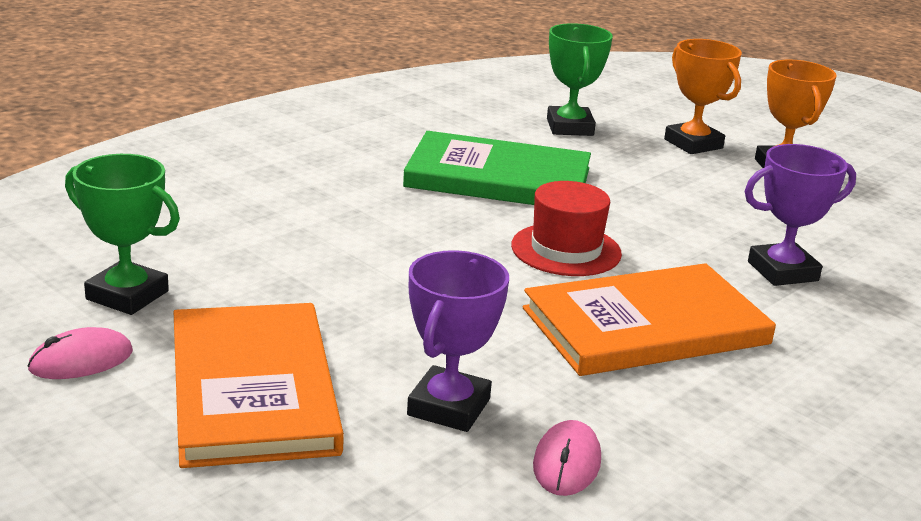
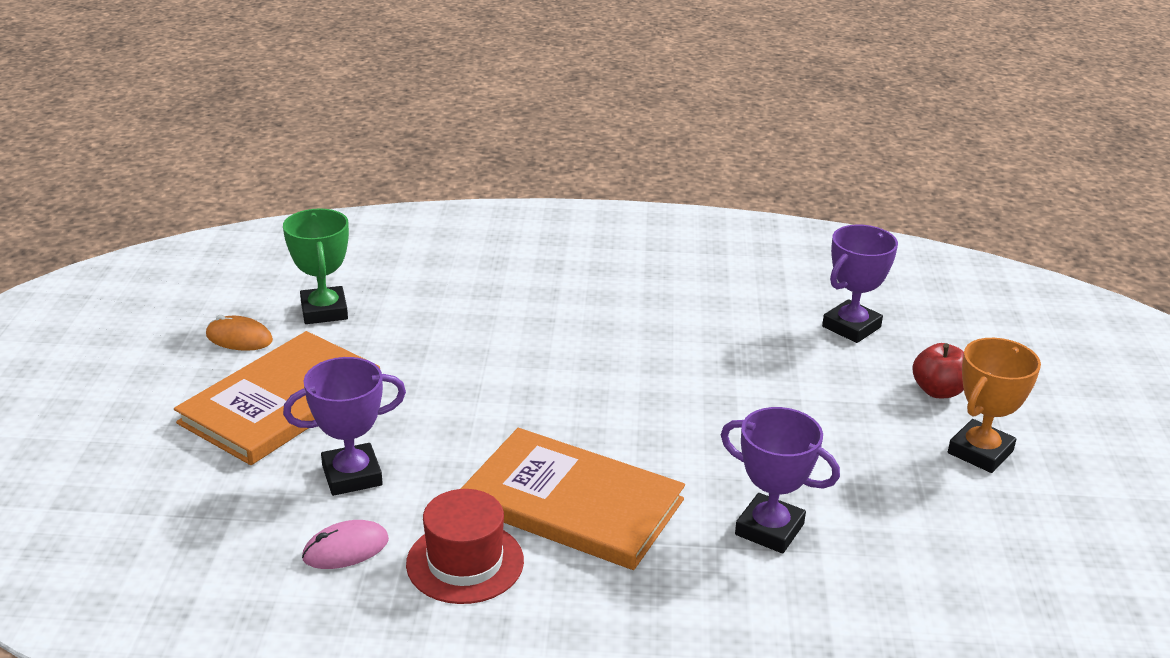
camera: 50 degrees right, 5 degrees up
(81, 360) = (239, 338): pink mouse -> orange mouse
(498, 178) = (700, 342): green book -> none
(566, 250) = (634, 420): red hat -> red hat (465, 562)
(570, 127) = (851, 327): green trophy -> purple trophy
(693, 144) = (938, 391): orange trophy -> red apple

